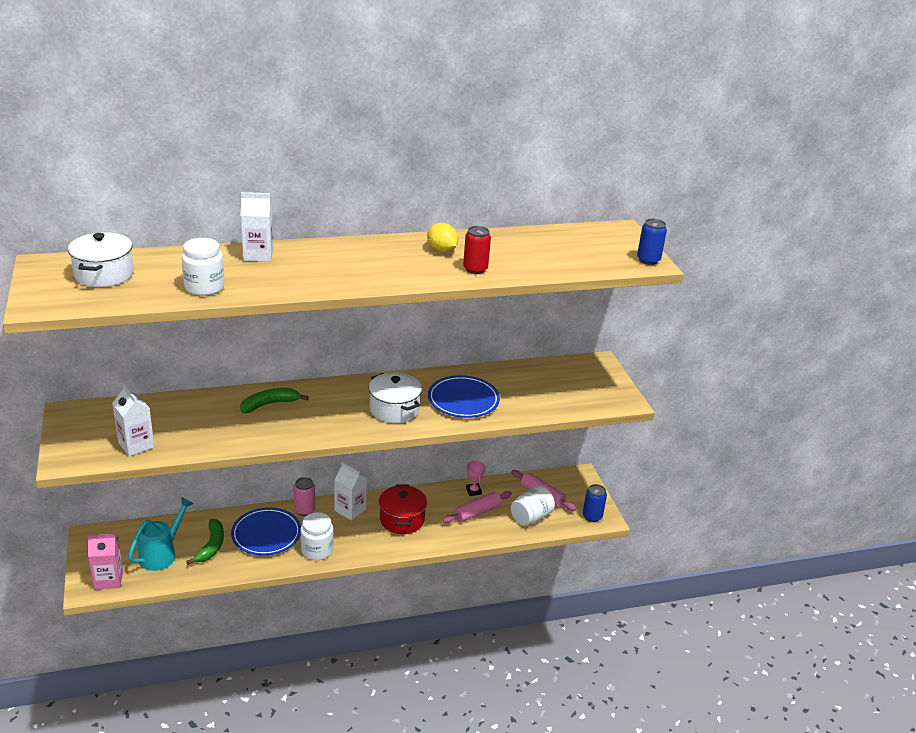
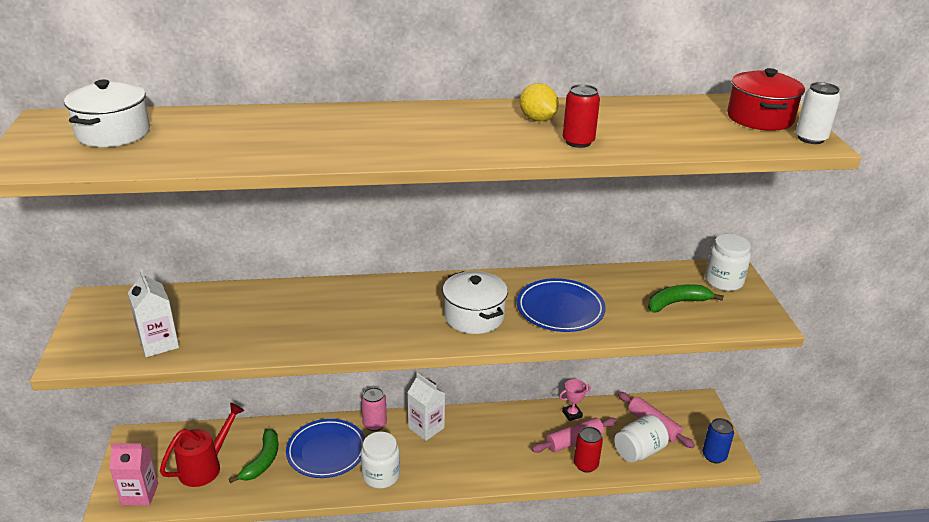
camera: 10 degrees right, 0 degrees up
(161, 554) = (205, 467): turquoise watering can -> red watering can
(204, 287) = (228, 152): white jar -> white jar (723, 281)
(258, 255) = (307, 117): white carton -> none
(269, 404) = (326, 302): green banana -> green banana (677, 303)
(402, 519) = (484, 444): red pot -> red pot (760, 118)
(473, 491) = (572, 414): pink trophy -> pink trophy turned 75 degrees clockwise
(488, 530) = (586, 465): none -> red can
(648, 260) = (810, 138): blue can -> white can

